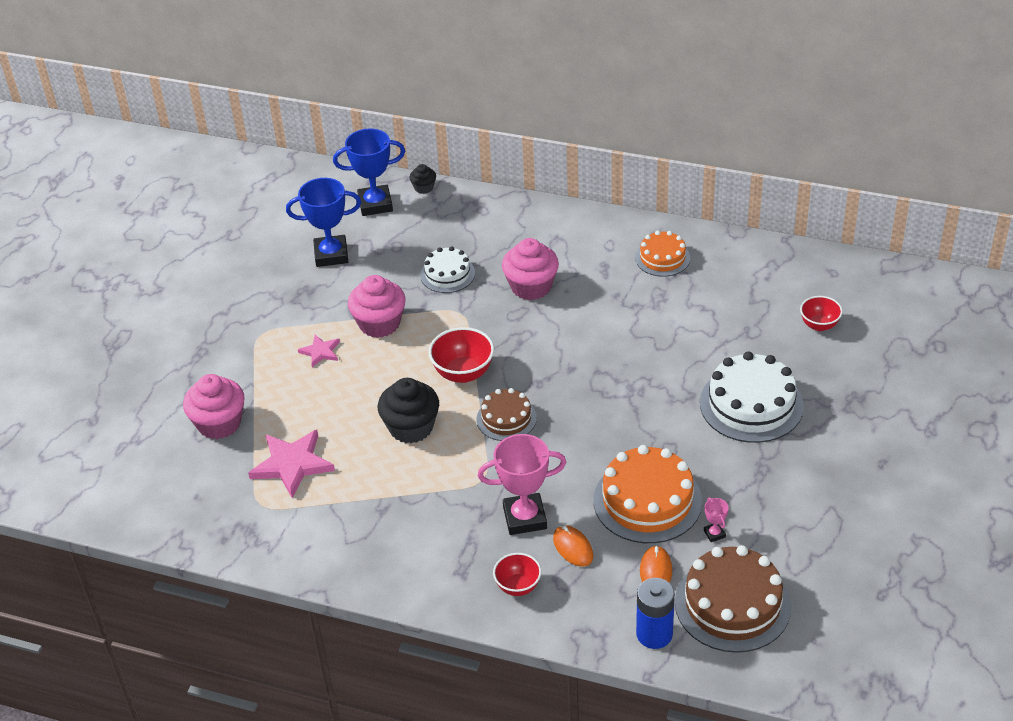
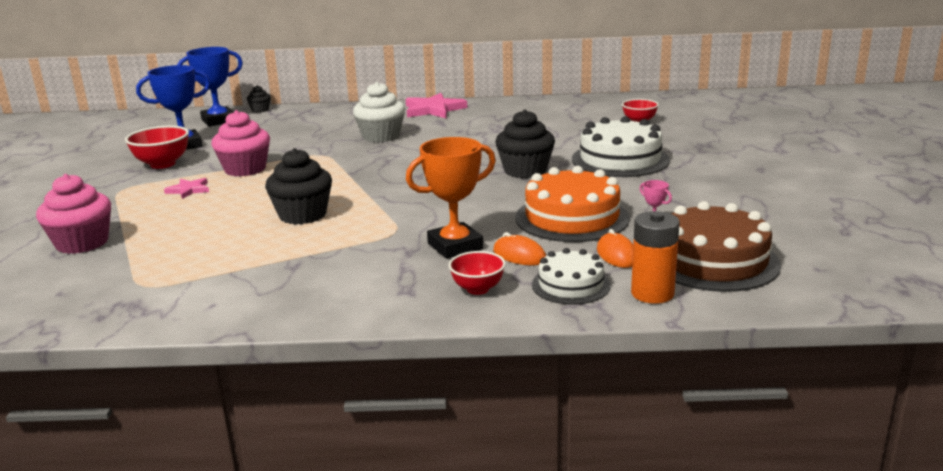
camera: 20 degrees left, 20 degrees down
(292, 464) = (176, 255): pink star -> pink star (433, 109)
(447, 274) = (300, 140): white cake -> white cake (570, 285)
(463, 373) = (341, 181): red bowl -> red bowl (162, 164)
(506, 418) = (399, 197): brown cake -> none
(525, 518) = (455, 246): pink trophy -> orange trophy
(531, 286) = (381, 136): pink cupcake -> white cupcake
(645, 401) = (525, 171): none -> black cupcake
(654, 634) = (652, 293): blue battery -> orange battery
(662, 258) = (485, 112): orange cake -> none

